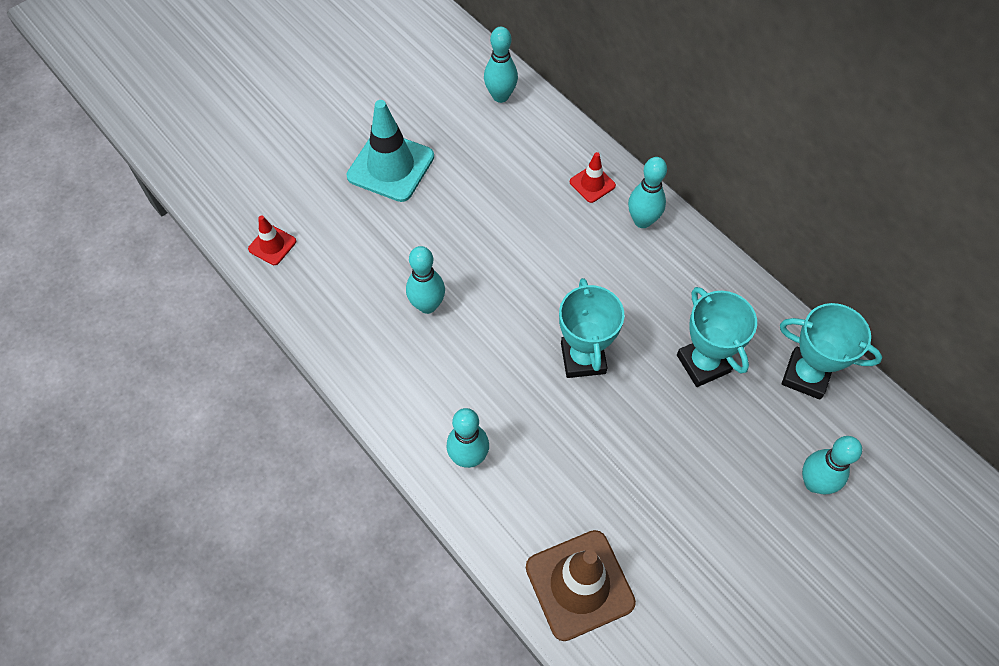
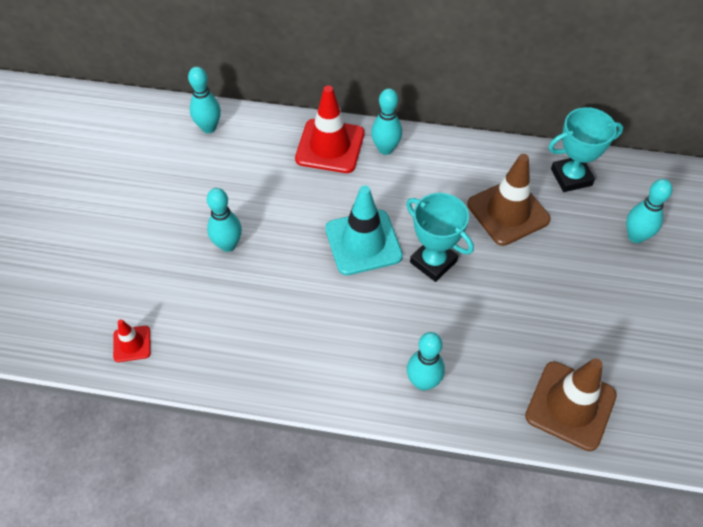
camera: 40 degrees left, 5 degrees down
(391, 166) = (172, 226): turquoise traffic cone -> turquoise traffic cone (363, 242)
(427, 305) = (295, 302): turquoise bowling pin -> turquoise bowling pin (228, 245)
(592, 184) = (330, 146): red traffic cone -> red traffic cone, size x1.98
(703, 363) = (508, 212): turquoise trophy -> brown traffic cone

